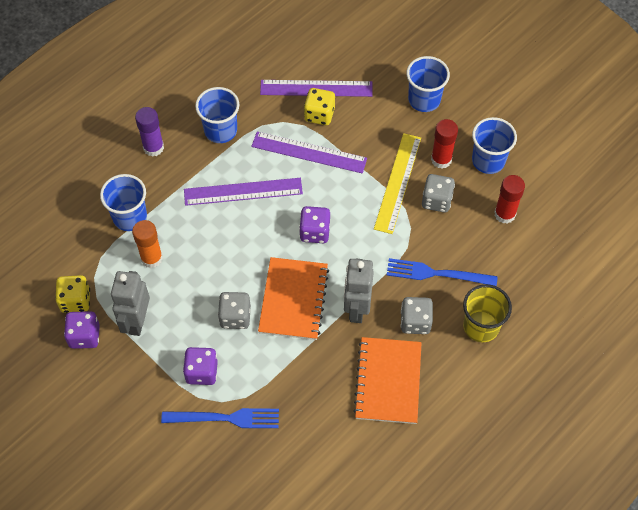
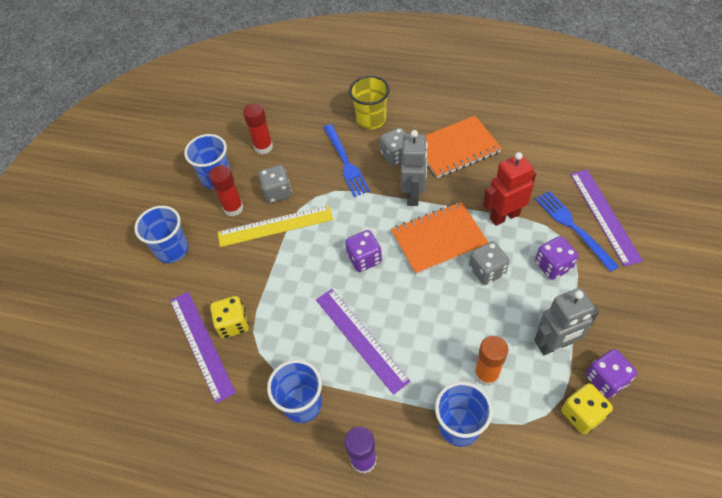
camera: 115 degrees left, 5 degrees down
(279, 369) = (504, 216): none -> red robot
(309, 152) = (282, 309): purple ruler -> purple ruler (604, 216)
(356, 309) = (413, 195): grey robot -> grey robot turned 60 degrees counterclockwise

